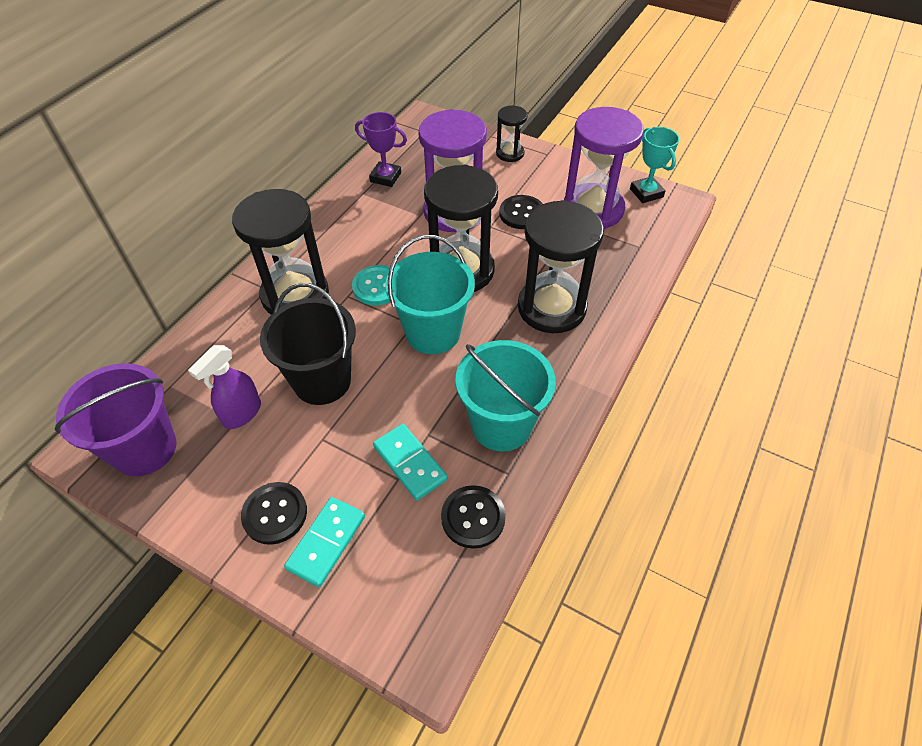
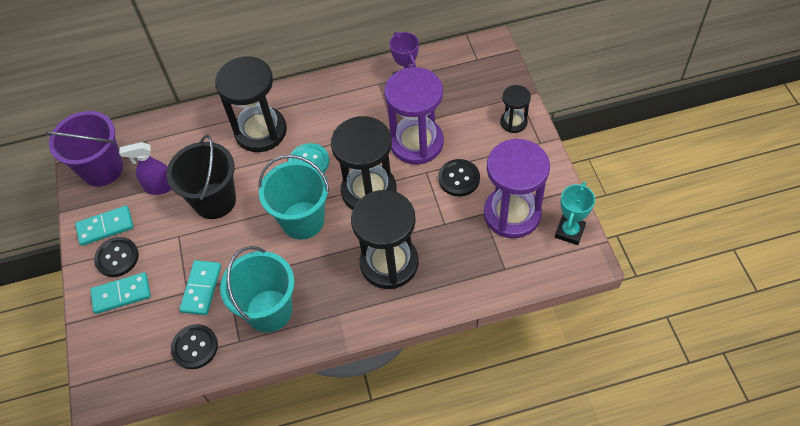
camera: 50 degrees right, 5 degrees up
(221, 497) = (105, 227): none -> turquoise domino

